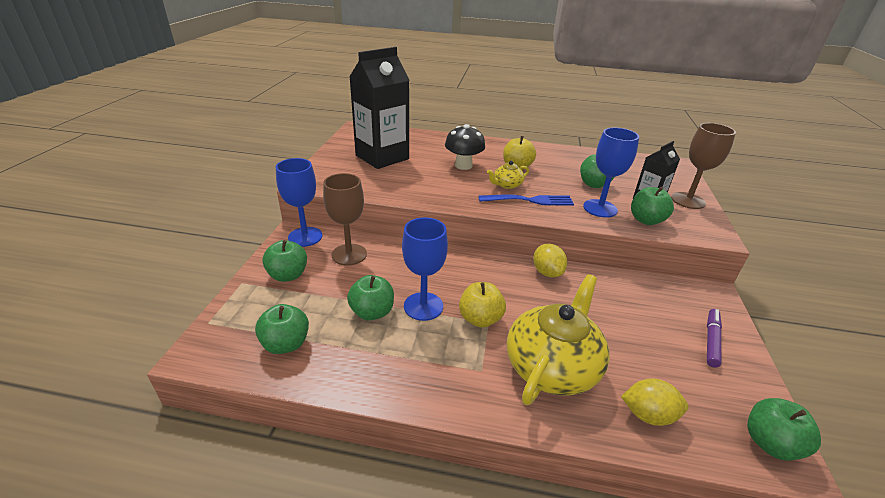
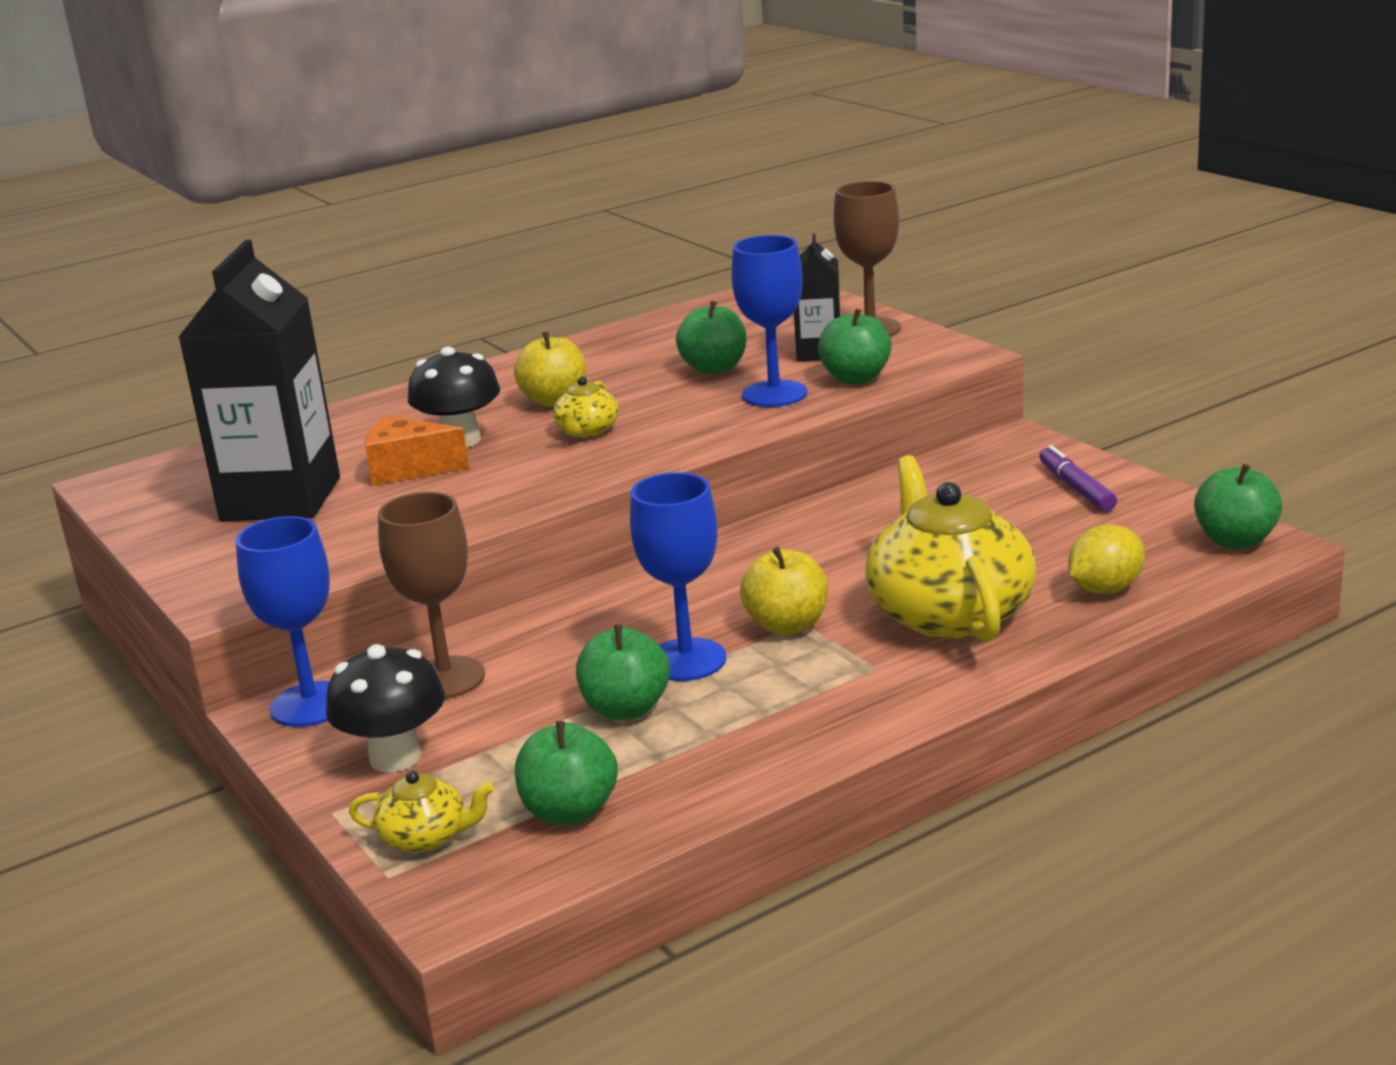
camera: 40 degrees left, 10 degrees down
(240, 316) = (426, 837): none -> yellow teapot
(288, 275) = (395, 757): green apple -> black mushroom
(431, 167) = (408, 469): none -> orange cheese
(529, 200) = (659, 433): blue fork -> none
(547, 272) = (786, 530): yellow lemon -> none

